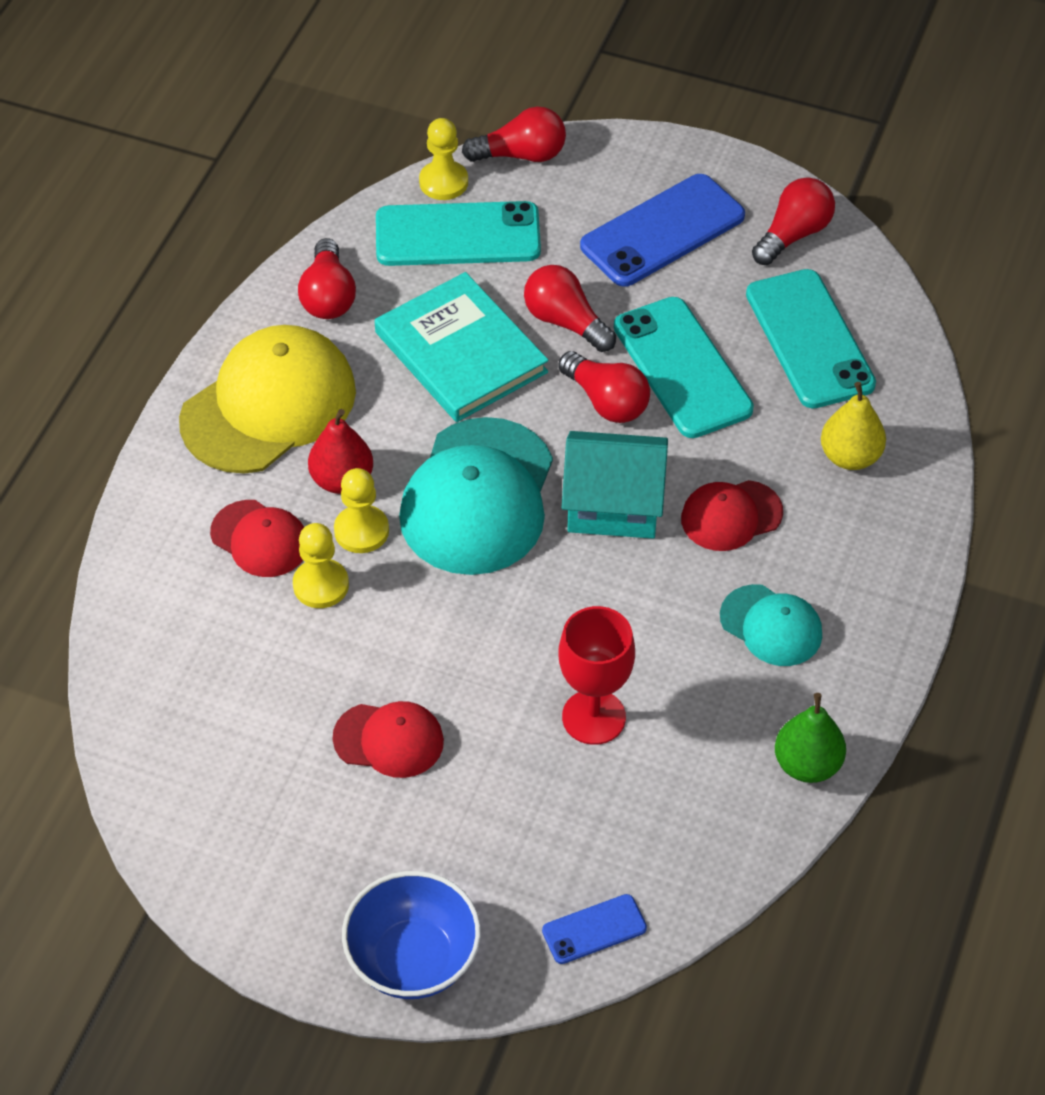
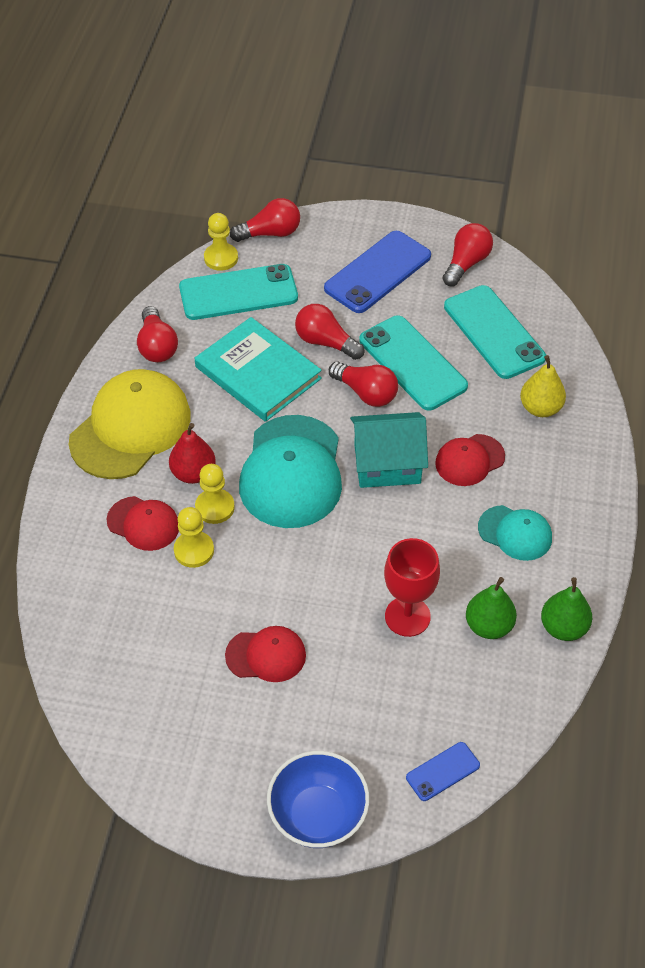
camera: 10 degrees left, 0 degrees up
(703, 747) = (489, 626): none -> green pear

